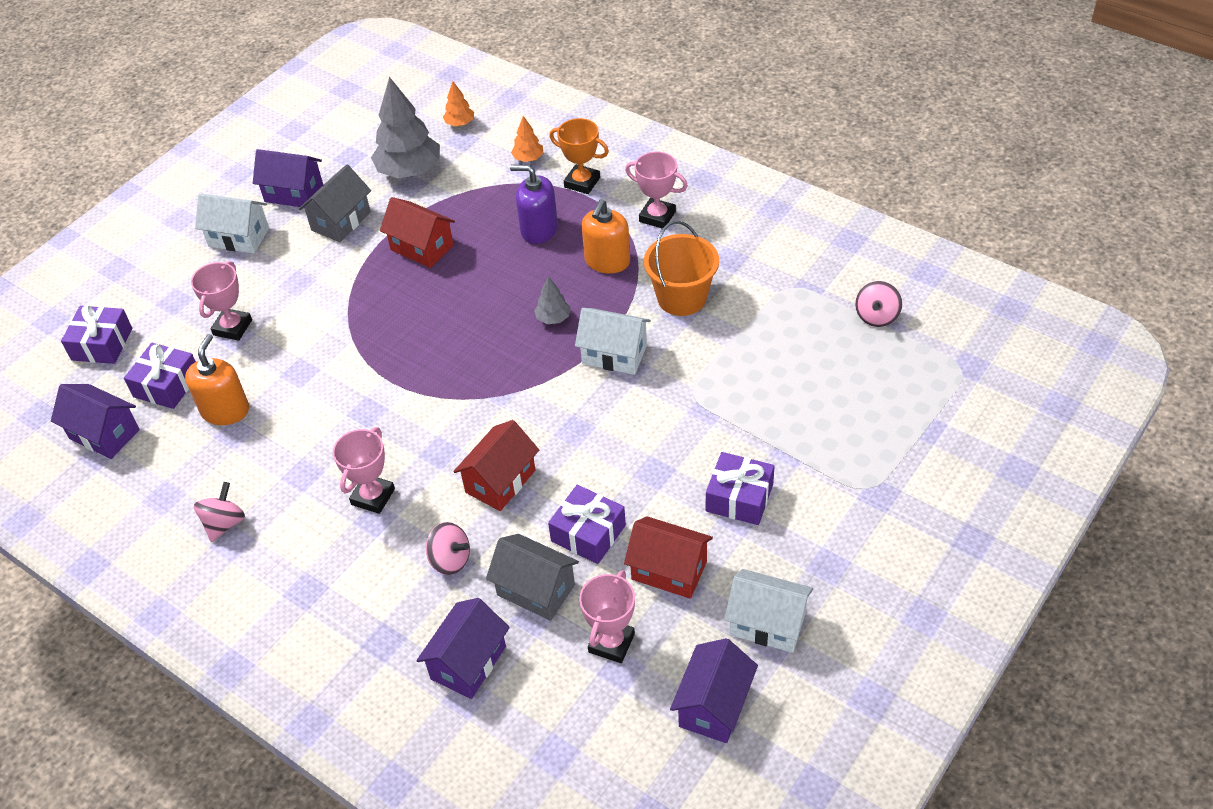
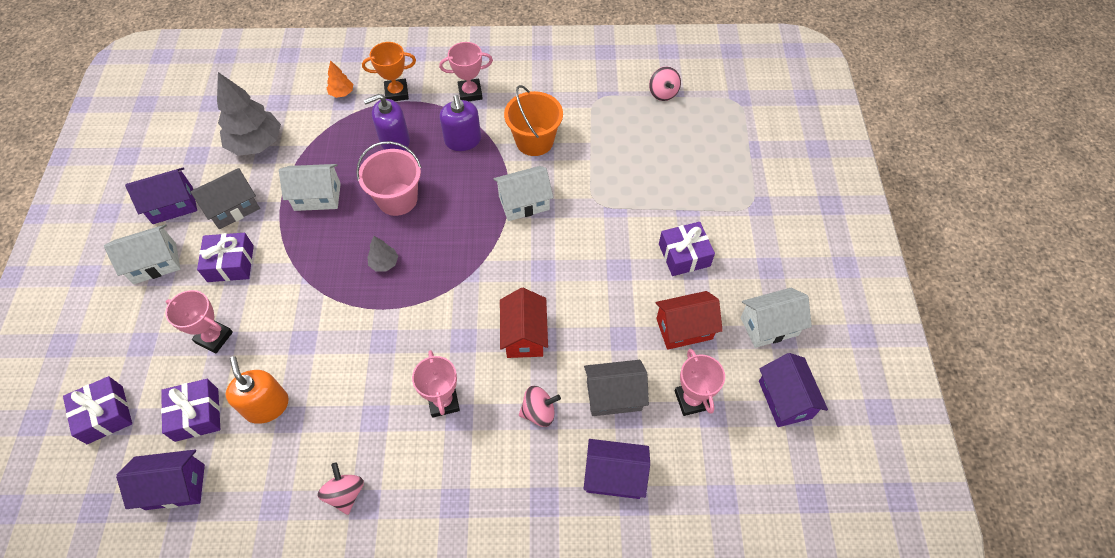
camera: 40 degrees left, 10 degrees up
(232, 327) = (214, 337): pink trophy -> pink trophy turned 45 degrees counterclockwise
(341, 221) = (233, 208): grey house -> grey house turned 60 degrees clockwise
(422, 247) = (317, 197): red house -> white house
(460, 123) = (265, 90): orange tree -> none
(468, 662) = (614, 476): purple house -> purple house turned 75 degrees counterclockwise
(493, 287) = (397, 199): none -> pink bucket
(553, 318) = (460, 199): grey tree -> grey tree (384, 263)
(588, 533) = (613, 335): purple gift -> purple gift (230, 263)
(607, 261) = (463, 140): orange soap dispenser -> purple soap dispenser

